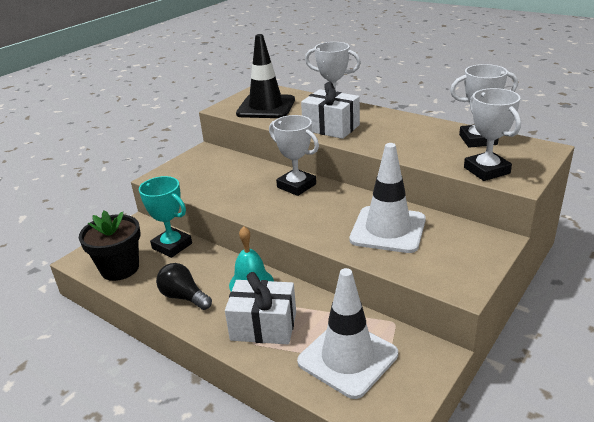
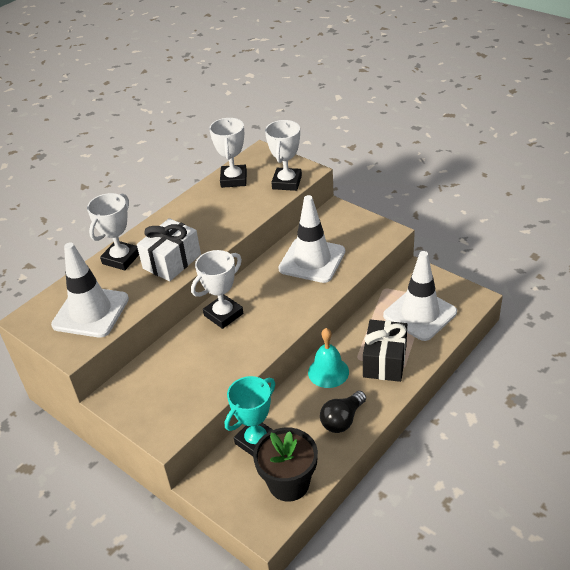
camera: 85 degrees left, 10 degrees up
(263, 326) = (385, 361): white gift -> black gift
(266, 107) = (91, 312): black traffic cone -> white traffic cone
(486, 170) = (287, 182): white trophy -> white trophy turned 60 degrees counterclockwise

